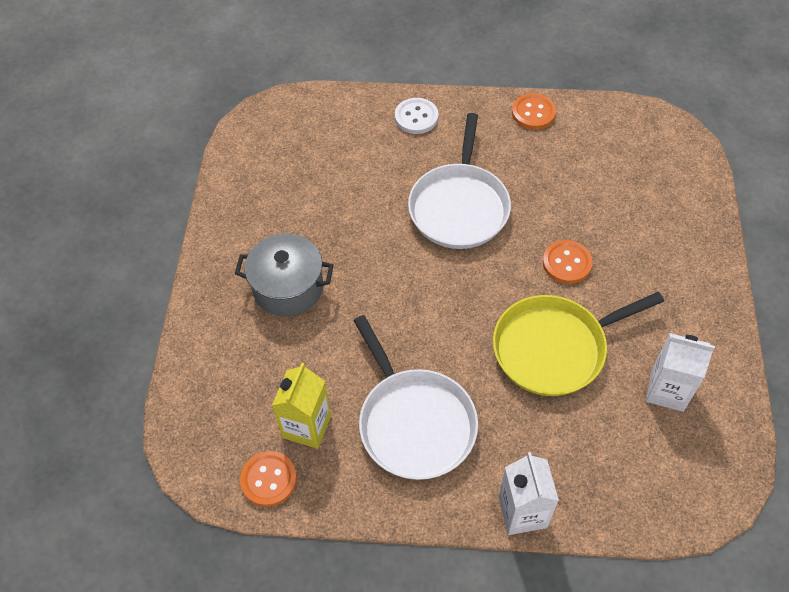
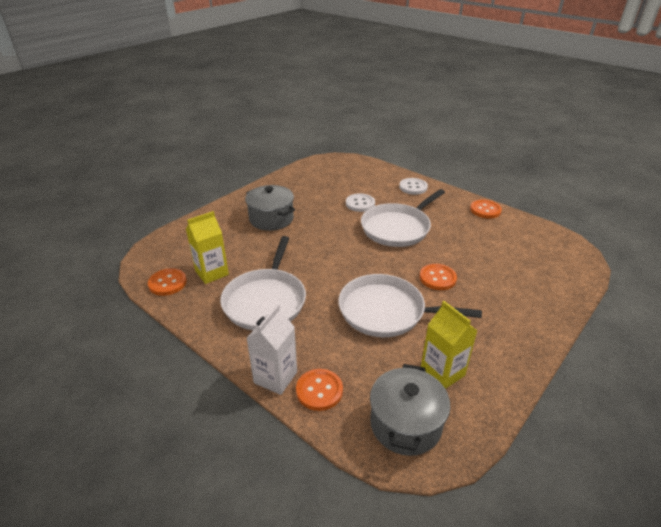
camera: 35 degrees right, 20 degrees down
(377, 189) = (360, 204): none -> white button
(554, 348) = (386, 311): yellow pan -> white pan
(577, 495) = (319, 390): none -> orange button
(667, 390) = (442, 372): white carton -> yellow carton
(681, 473) = (405, 424): none -> grey pot

